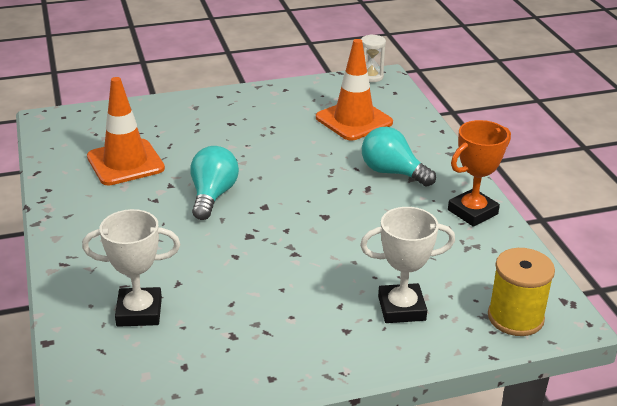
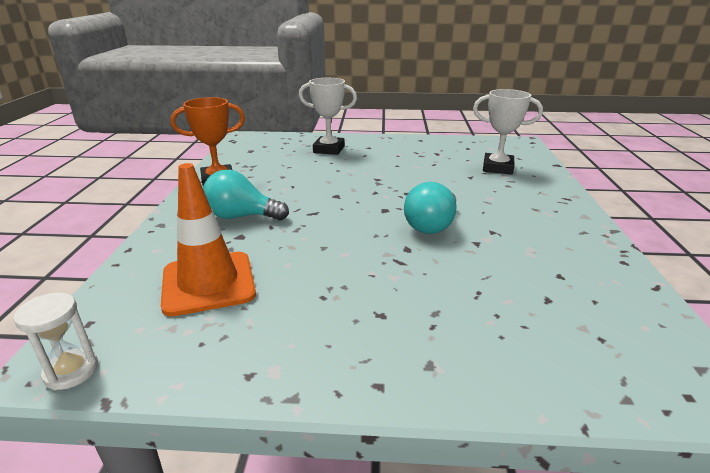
camera: 160 degrees left, 5 degrees down
(125, 163) = (536, 278): orange traffic cone -> none
(392, 172) = (241, 216): turquoise light bulb -> turquoise light bulb turned 135 degrees clockwise
(515, 317) = (270, 139): yellow spool -> none

